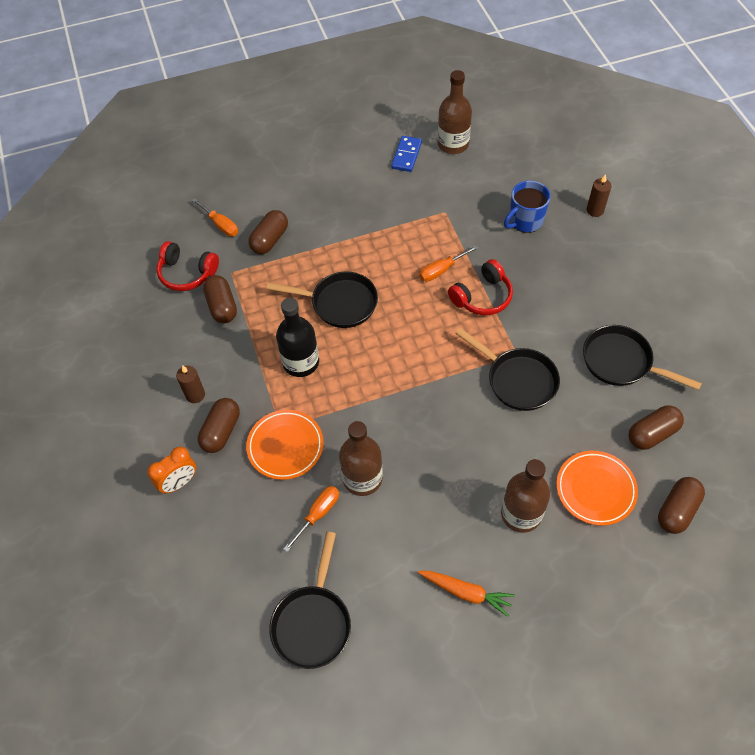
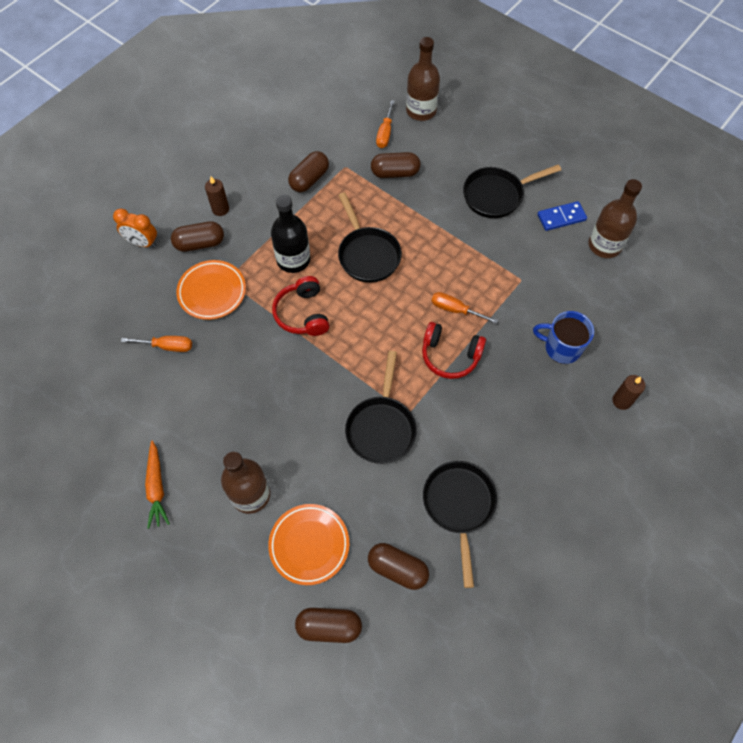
camera: 55 degrees right, 5 degrees up
(187, 273) = (324, 140): red headphones -> red headphones (302, 314)
(313, 622) = (77, 392): black pan -> black pan (496, 195)
(362, 478) = (215, 359): brown bottle -> brown bottle (421, 111)

